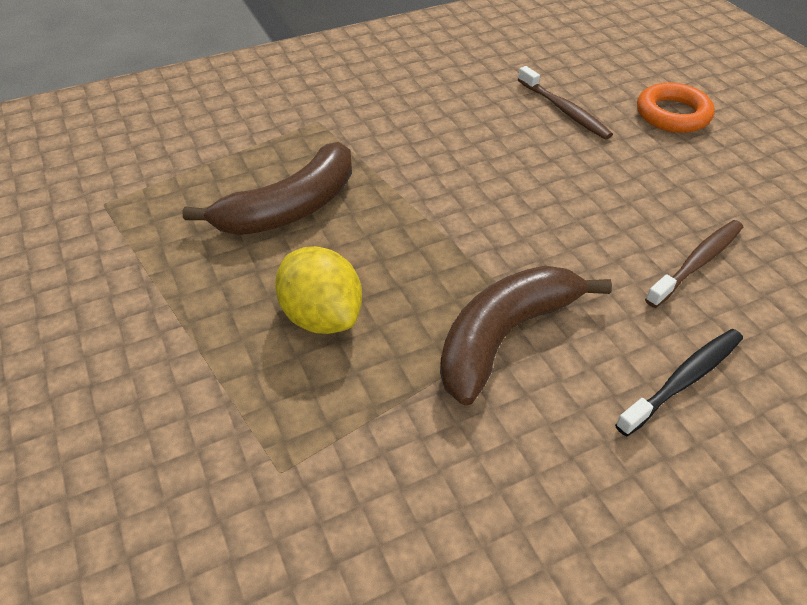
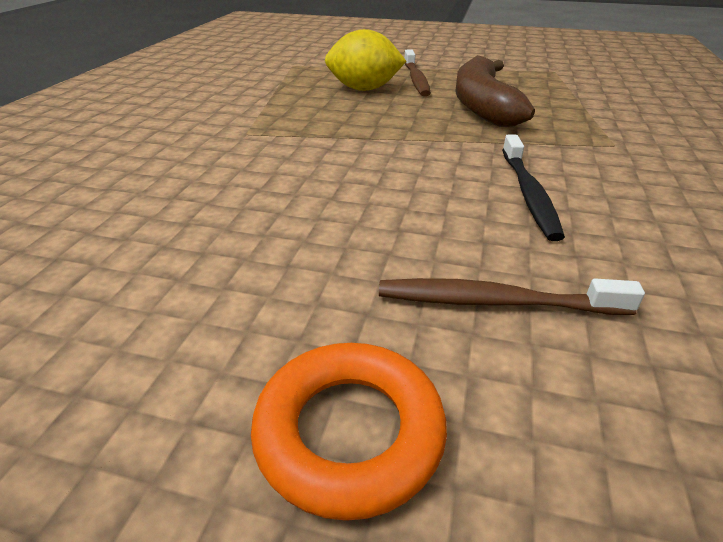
camera: 130 degrees right, 10 degrees down
(504, 336) = (256, 120): brown banana -> none
(683, 380) = (113, 150): black toothbrush -> black toothbrush (528, 194)
(697, 263) = (142, 217): brown toothbrush -> brown toothbrush (416, 79)

